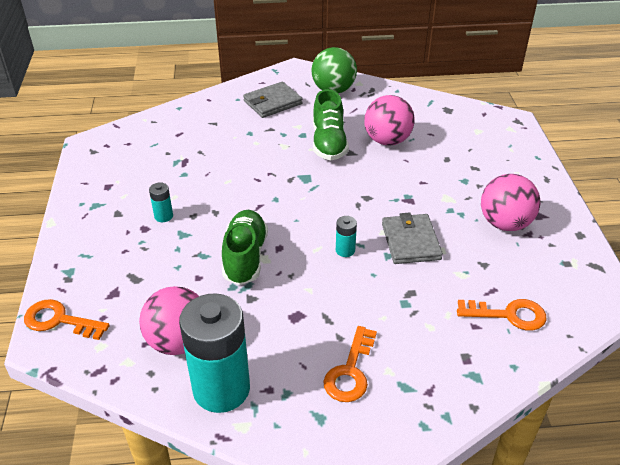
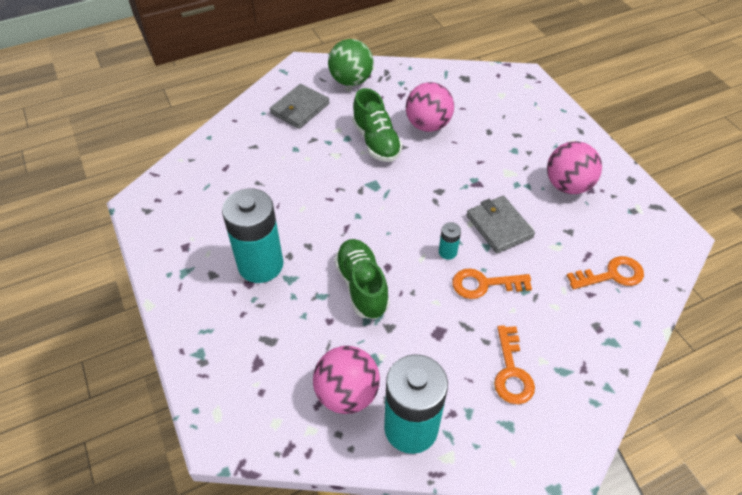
camera: 20 degrees left, 10 degrees up
(59, 320) = (220, 409): orange key -> orange key (484, 284)
(163, 216) = (260, 265): turquoise battery -> turquoise battery, size x2.41

